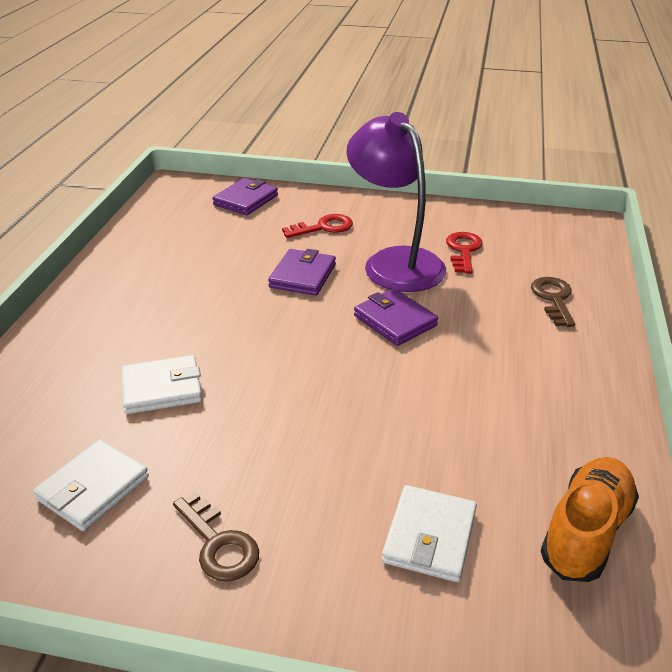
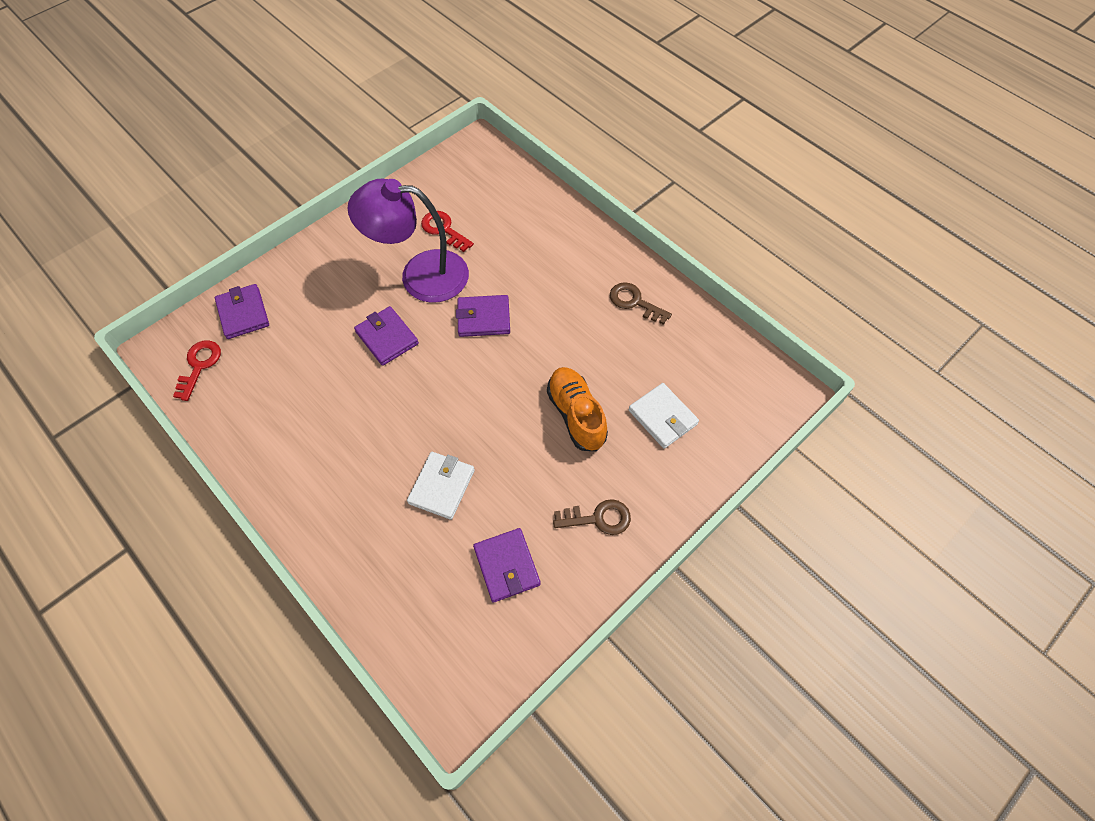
camera: 55 degrees left, 25 degrees up
(93, 488) = (507, 566): white wallet -> purple wallet
(324, 227) = (336, 288): red key -> red key (199, 365)
(553, 298) = (534, 224): brown key -> brown key (634, 302)
(586, 532) = (706, 350): orange shoe -> orange shoe (576, 415)

